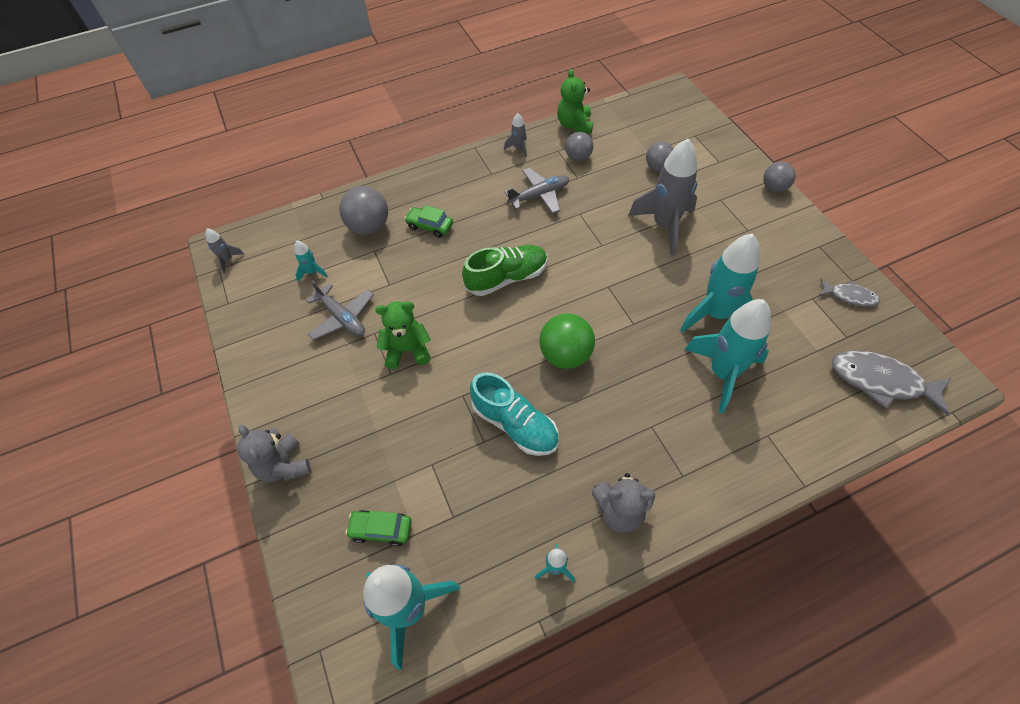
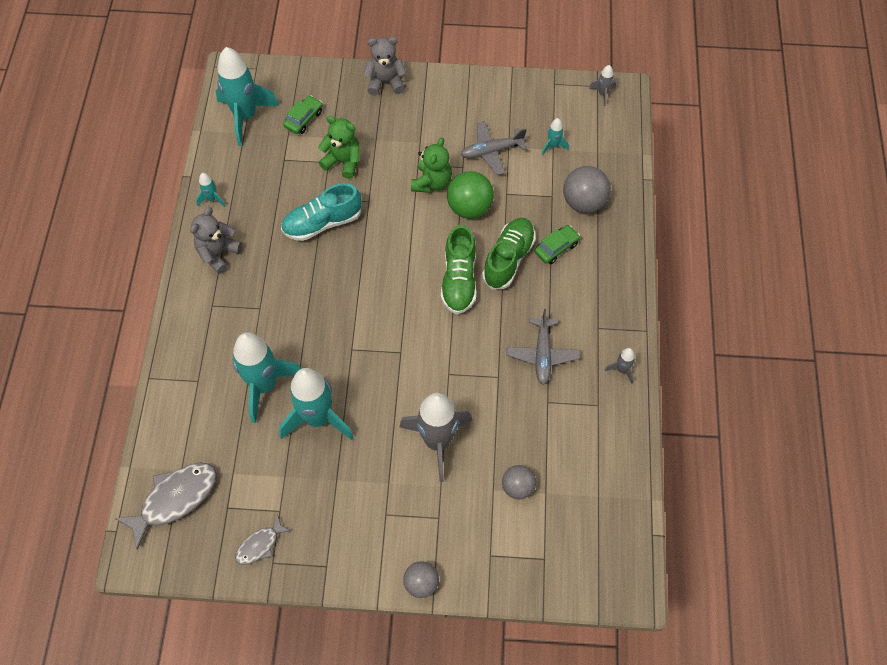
camera: 115 degrees right, 5 degrees up
(462, 253) = (508, 259): none -> green shoe
(566, 355) = (356, 284): green ball -> green ball (469, 207)
(574, 125) = (629, 443): green teddy bear -> green teddy bear (343, 162)
(578, 157) = (576, 418): grey ball -> none

